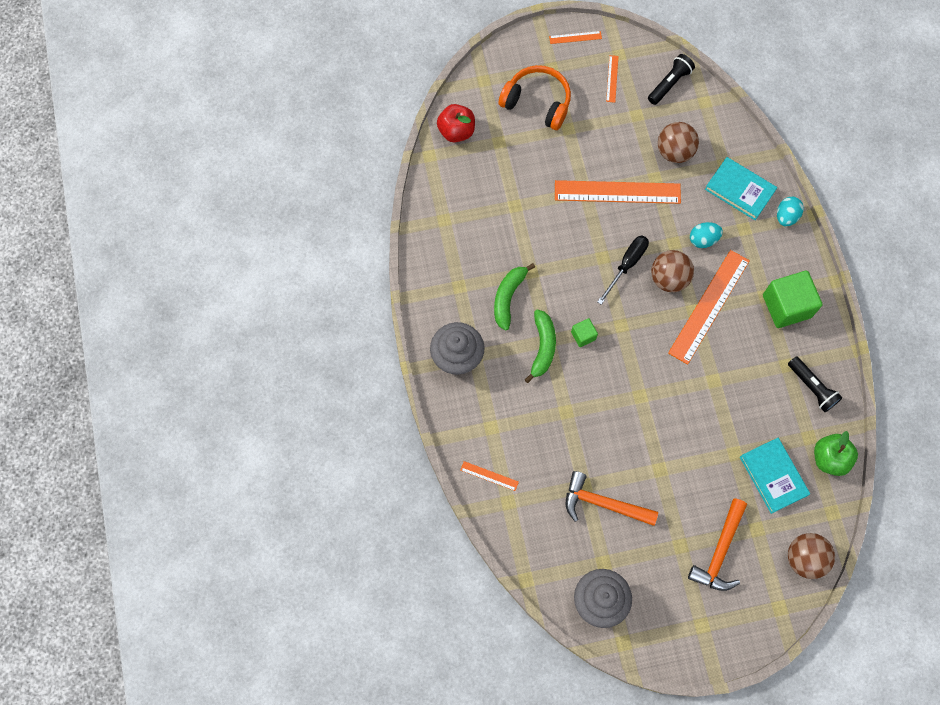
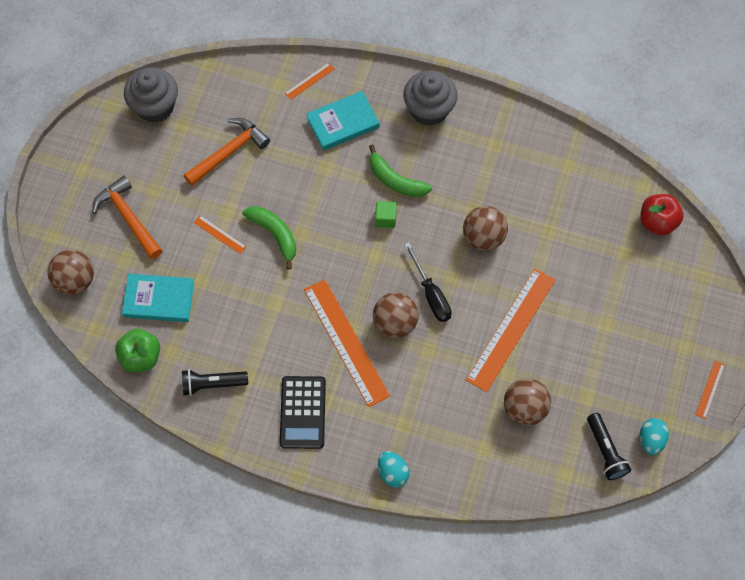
camera: 120 degrees right, 5 degrees down
(508, 297) = (459, 177): green banana -> green banana (274, 235)
(537, 102) = (651, 311): orange headphones -> none
(551, 251) = (483, 237): none -> brown ball
(612, 78) = (641, 397): orange ruler -> orange ruler (219, 234)
(703, 239) = (415, 378): turquoise egg -> turquoise egg (651, 440)
(739, 190) = (447, 445): turquoise book -> turquoise book (343, 123)
(786, 306) = (302, 412): green cube -> black calculator

